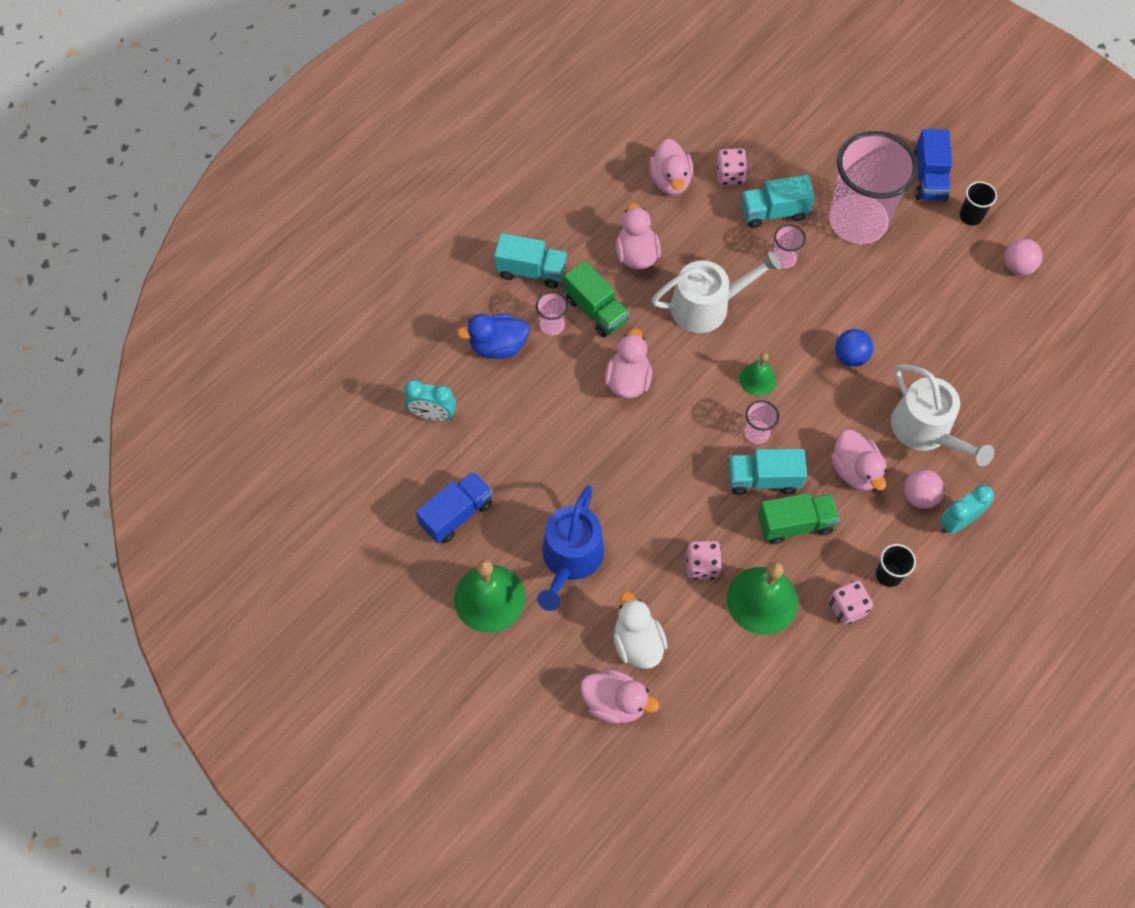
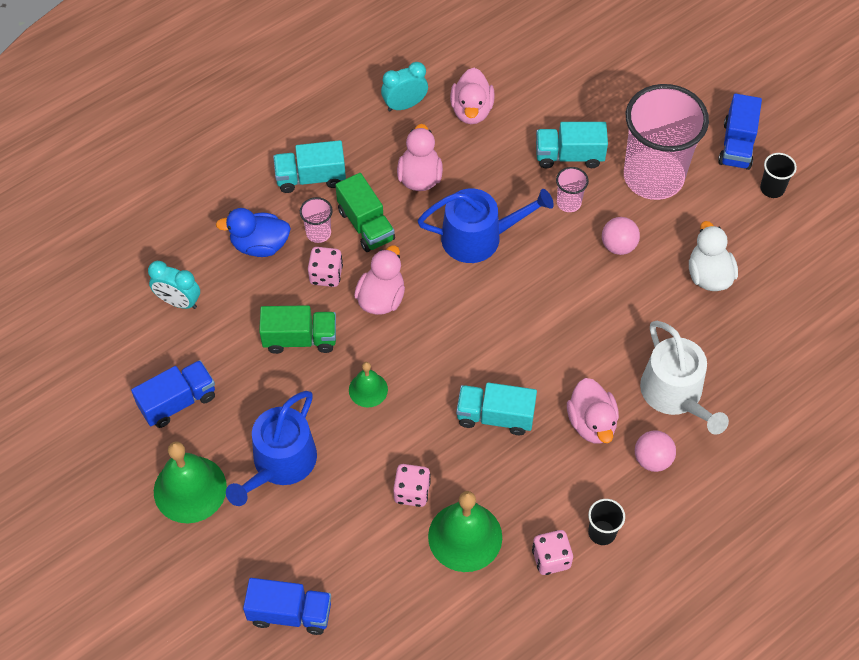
camera: 10 degrees right, 5 degrees down
(531, 271) = (311, 177): turquoise truck -> turquoise truck turned 150 degrees clockwise
(615, 702) = (290, 613): pink duck -> blue truck
(637, 643) = (327, 558): white duck -> white duck (708, 275)
(707, 306) = (479, 237): white watering can -> blue watering can
(730, 175) = (533, 114): pink dice -> pink dice (326, 275)
(757, 379) = (513, 317): green bell -> green bell (368, 389)
(757, 433) = (499, 369): pink cup -> none
(795, 524) = (517, 466): green truck -> green truck (300, 339)
(850, 356) = (614, 309): blue ball -> none
(957, 522) = (686, 491): turquoise clock -> turquoise clock (405, 105)
(1017, 266) = (809, 246): pink ball -> pink ball (618, 246)

